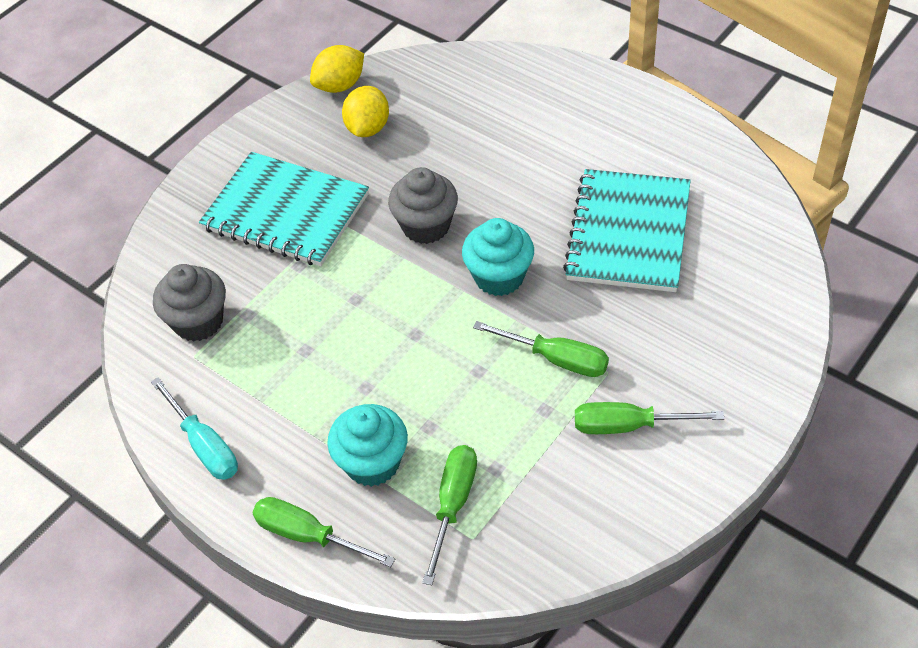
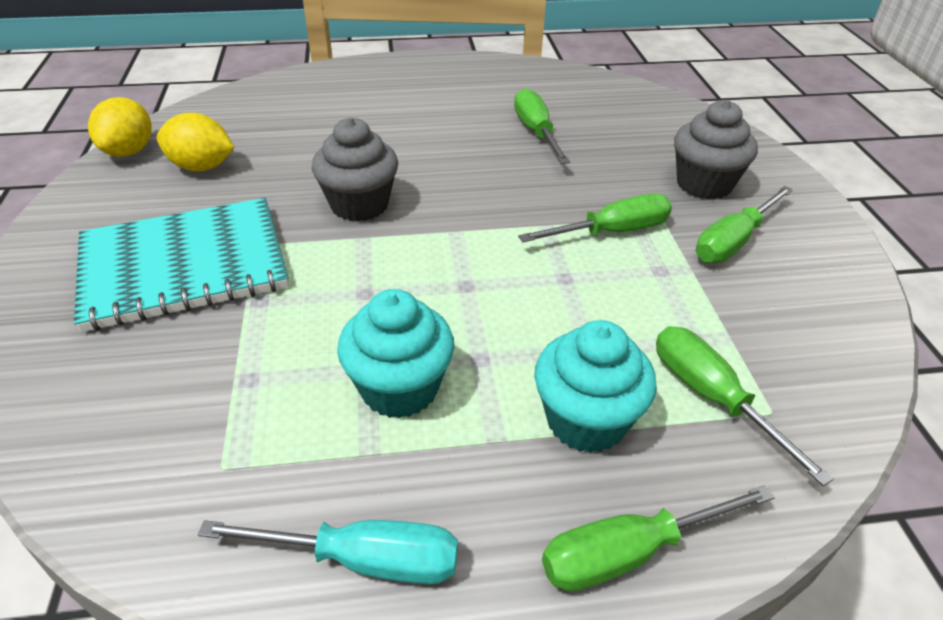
camera: 50 degrees left, 10 degrees down
(198, 321) = (184, 427): grey cupcake -> grey cupcake (704, 184)
(368, 128) = (201, 167): yellow lemon -> yellow lemon turned 45 degrees counterclockwise
(499, 277) = (479, 205): turquoise cupcake -> turquoise cupcake (399, 388)
(628, 233) = (536, 132): turquoise notebook -> green screwdriver

